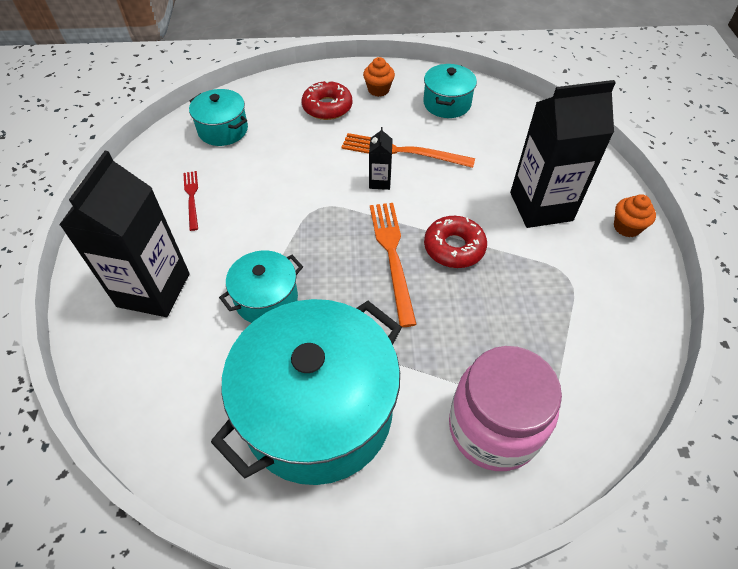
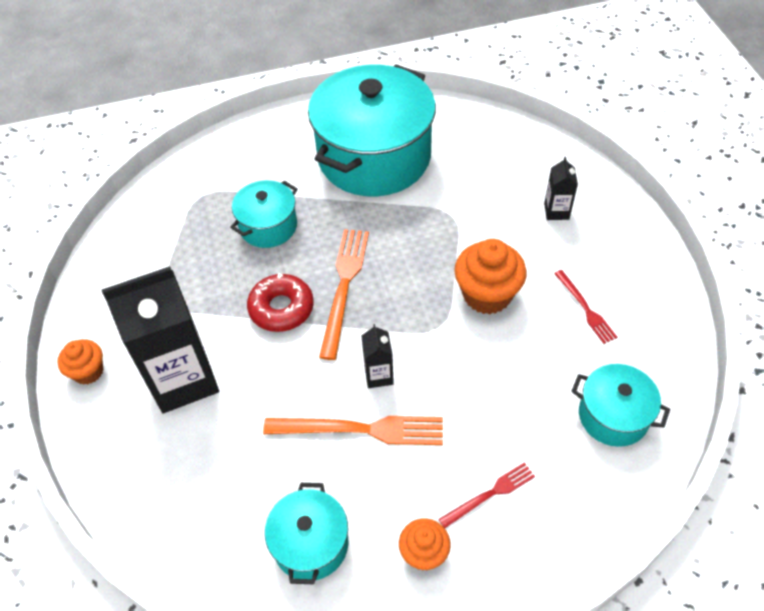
camera: 170 degrees right, 0 degrees up
(153, 290) = (556, 211): black carton -> black carton, size x0.44
(266, 224) = (487, 295): none -> orange cupcake
(266, 299) = (450, 224): turquoise pot -> turquoise pot (268, 226)
(327, 107) = (490, 494): red donut -> red fork
(392, 256) = (344, 286): orange fork -> orange fork turned 150 degrees counterclockwise
(493, 428) = (241, 172): pink jar -> none

